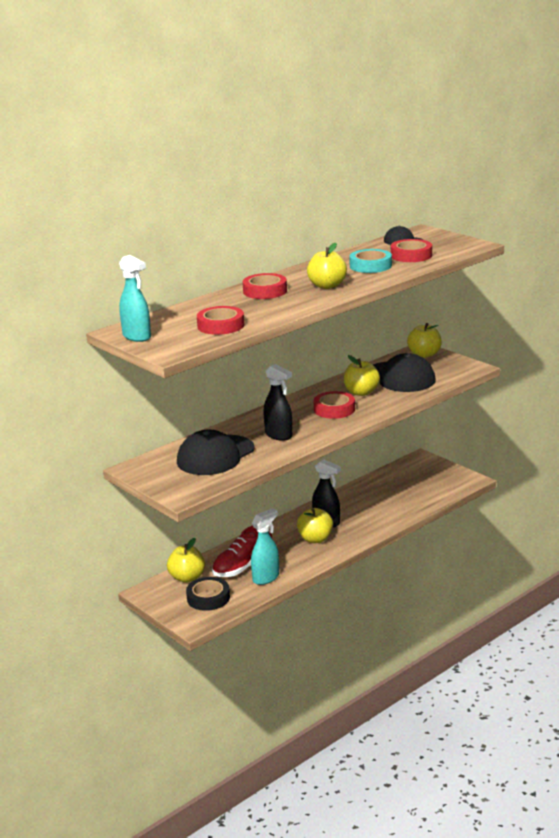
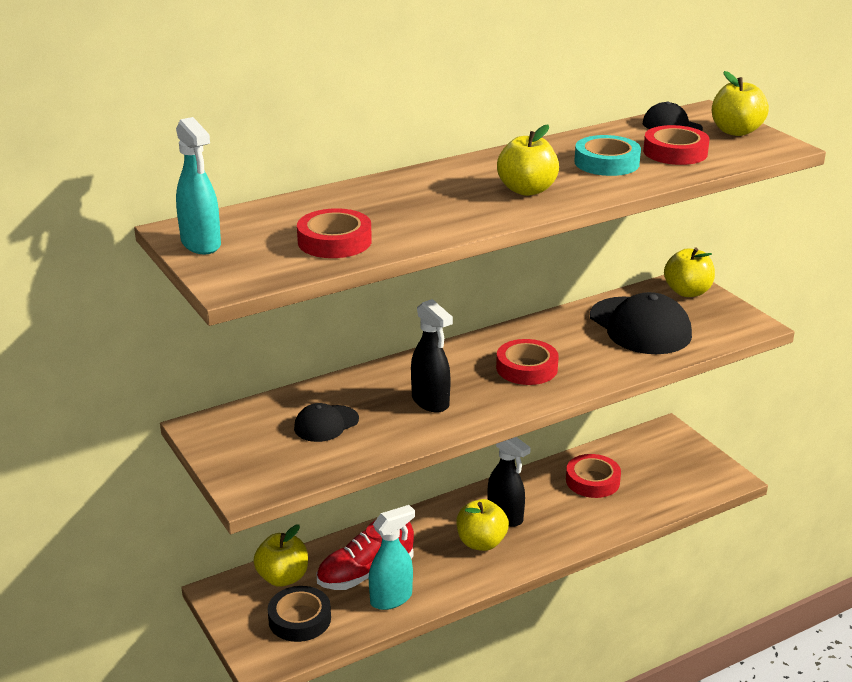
camera: 10 degrees right, 5 degrees up
(215, 456) = (326, 424): black cap -> black cap, size x0.53
(265, 291) = (430, 187): red tape -> red tape (592, 481)
(361, 392) = (575, 344): yellow apple -> yellow apple (736, 131)

